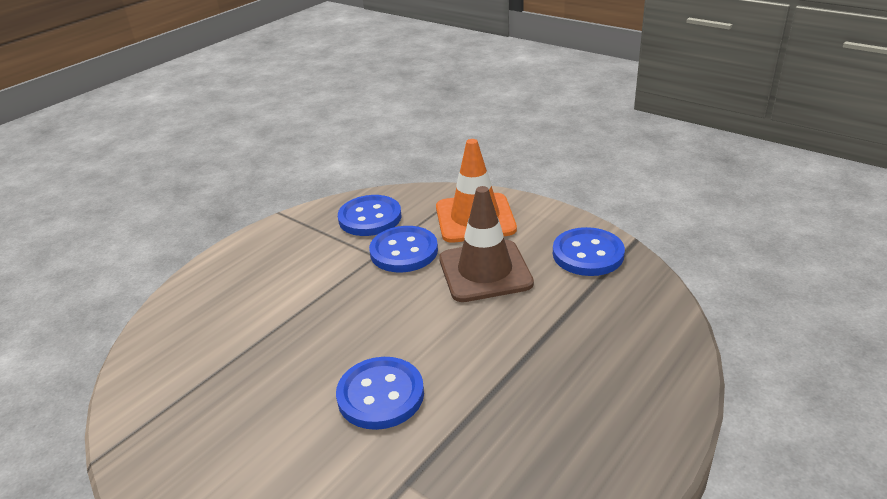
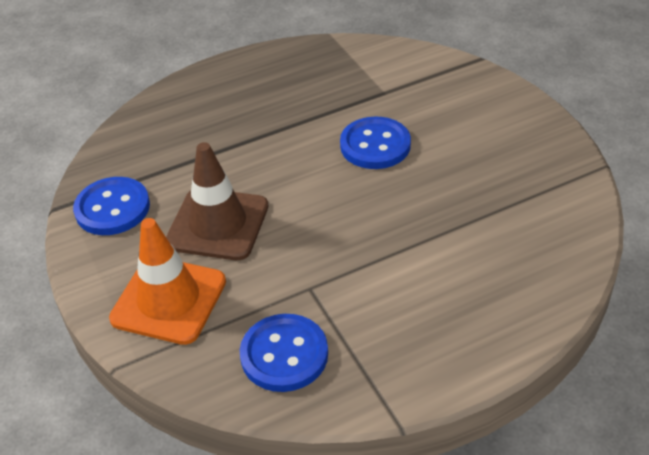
camera: 155 degrees left, 10 degrees up
(404, 251) = (277, 281): blue button -> none

